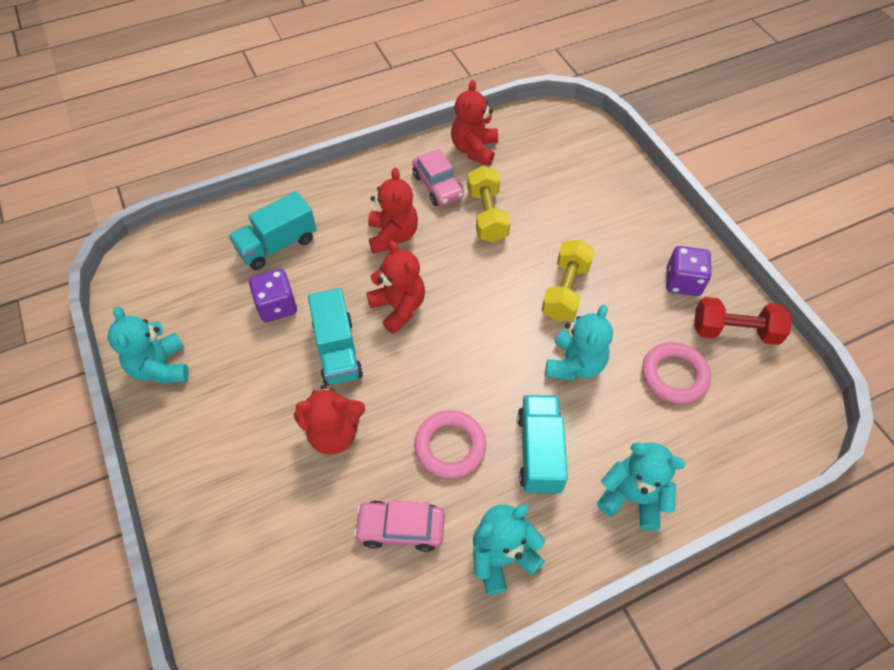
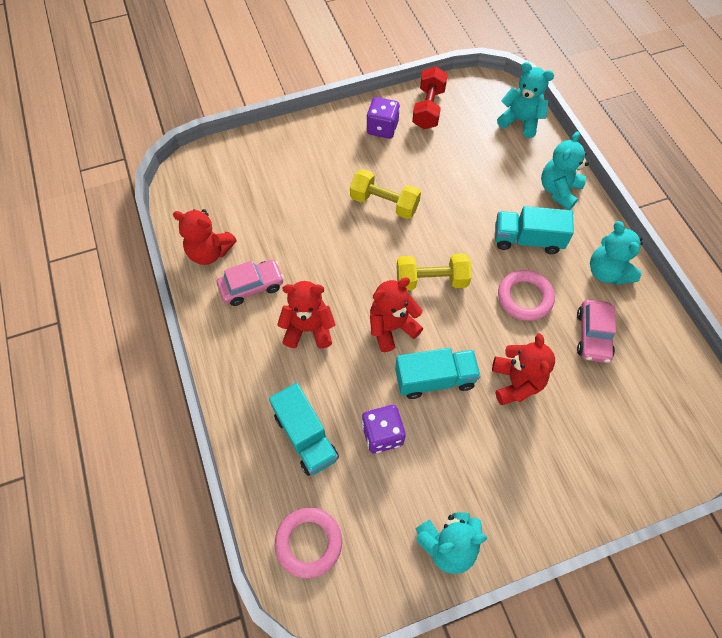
camera: 85 degrees left, 5 degrees up
(487, 215) = (295, 250): yellow dumbbell -> yellow dumbbell (431, 280)
(574, 364) = (453, 207): turquoise teddy bear -> turquoise teddy bear (520, 121)
(674, 375) = (464, 149): pink ring -> pink ring (309, 542)

